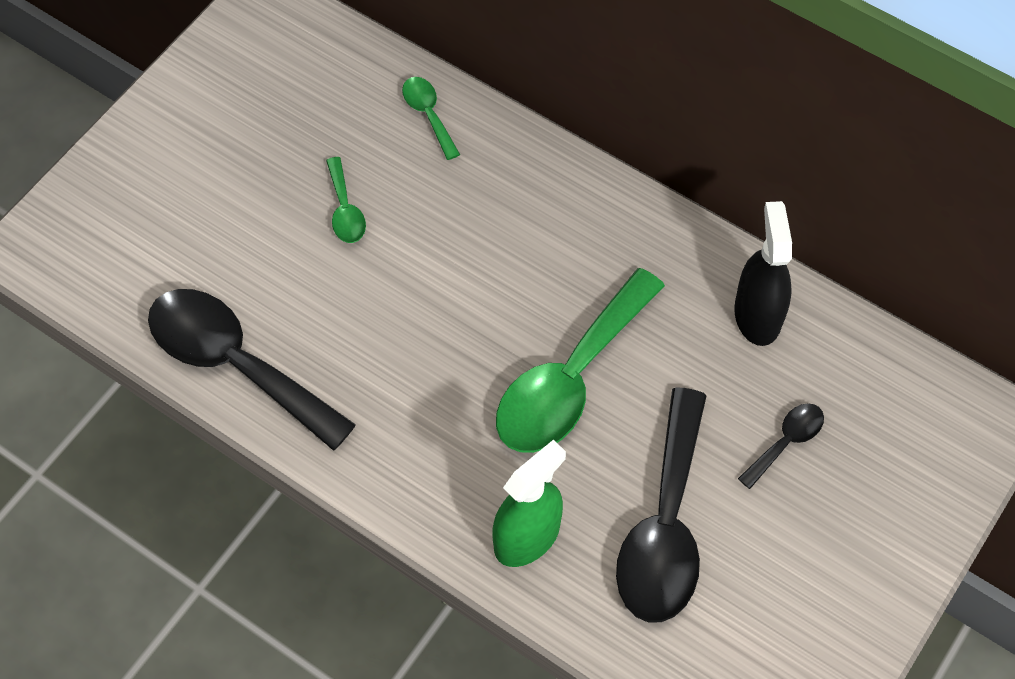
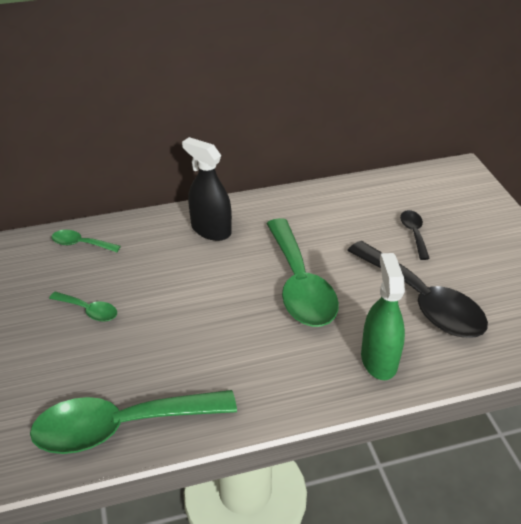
camera: 50 degrees left, 20 degrees down
(236, 364) = (121, 426): black spoon -> green spoon
(757, 315) = (335, 204): black spray bottle -> black spray bottle (211, 230)

